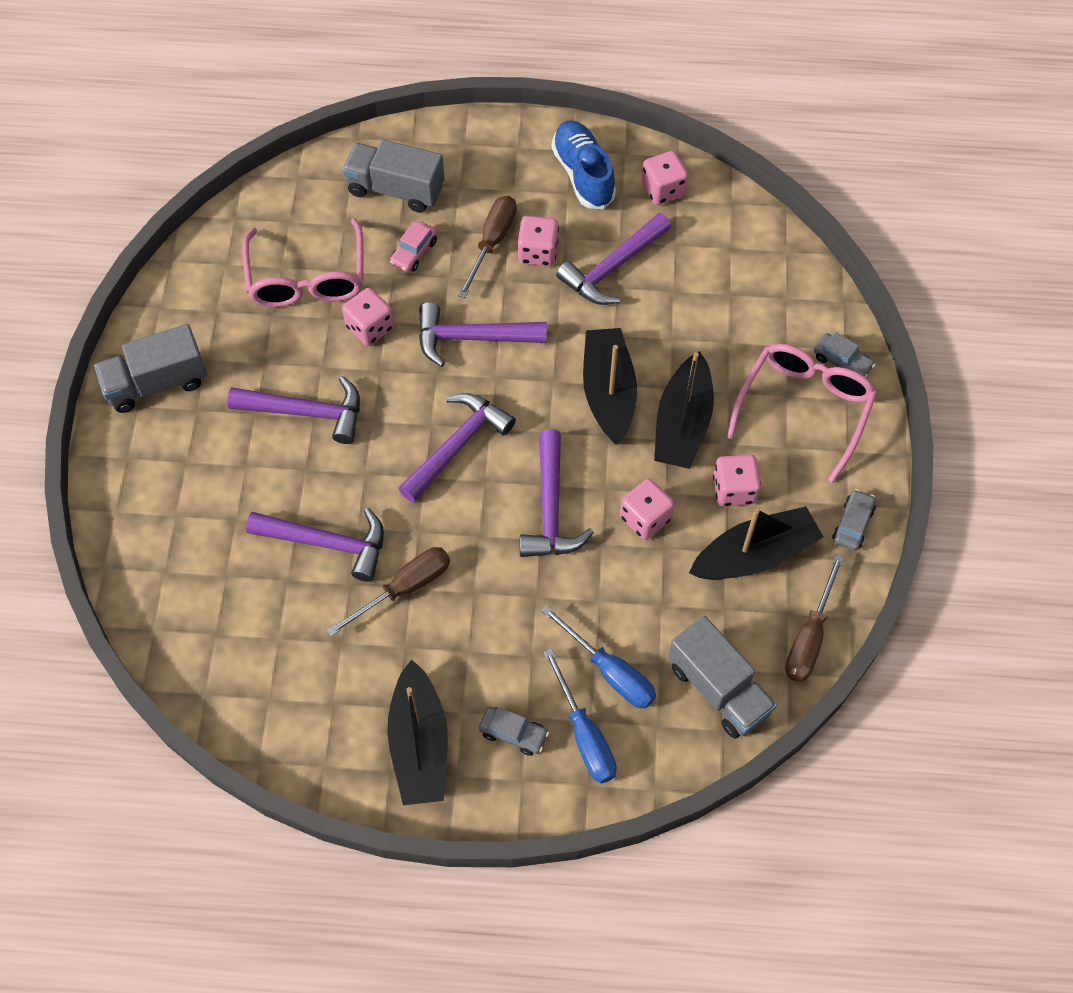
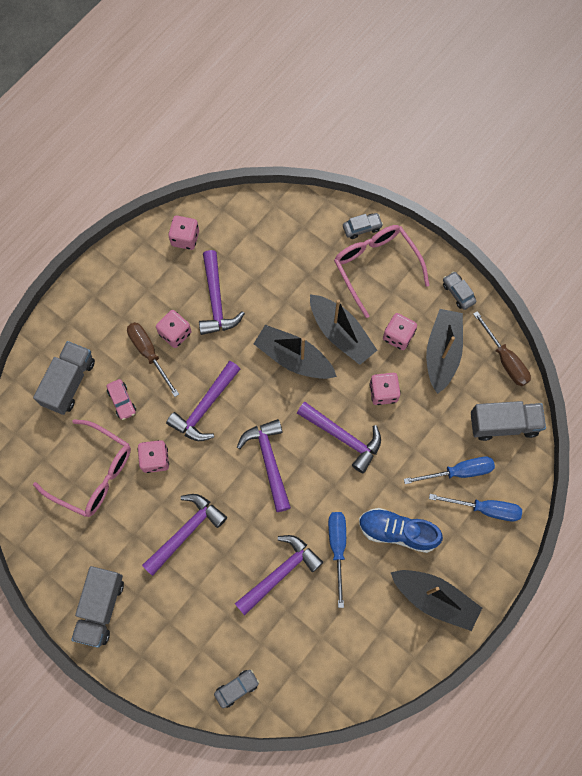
camera: 55 degrees left, 10 degrees up
(396, 189) = (69, 383): grey truck -> grey truck turned 150 degrees clockwise
(404, 588) = (337, 548): brown screwdriver -> blue screwdriver
(513, 733) = (460, 545): grey car -> grey car (237, 688)
(583, 174) = (141, 273): blue shoe -> blue shoe (397, 531)

